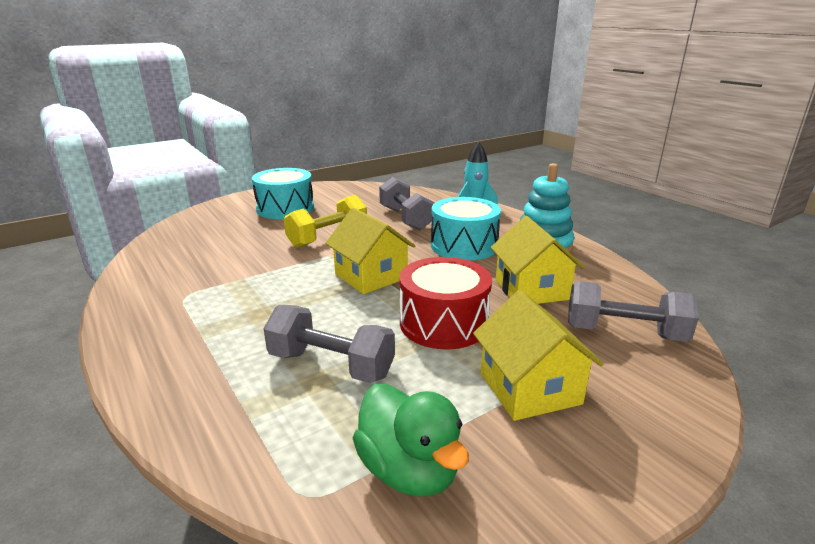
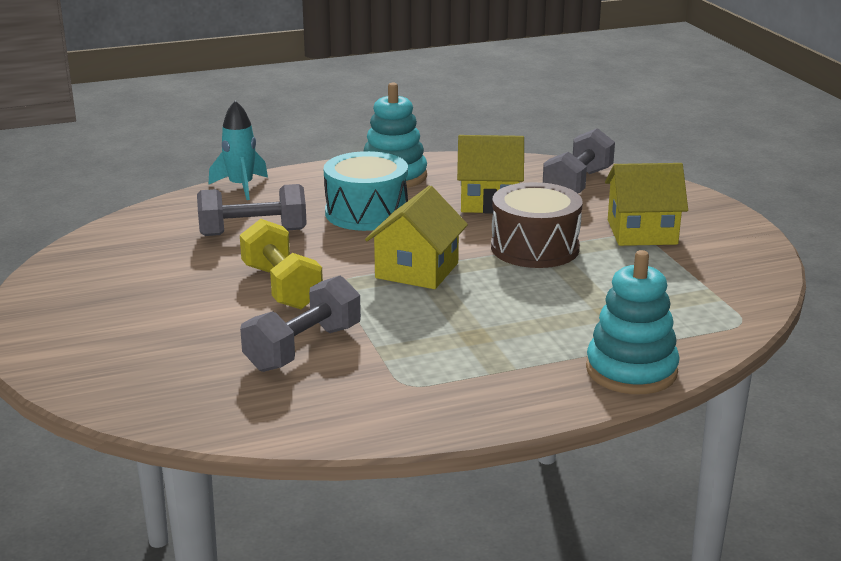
camera: 75 degrees left, 0 degrees up
(187, 405) = (631, 371): none -> turquoise stacking toy
(285, 208) = (131, 312): turquoise drum -> none
(331, 365) = (587, 304): grey dumbbell -> grey dumbbell (303, 348)
(371, 276) = (417, 270): yellow house -> yellow house turned 45 degrees counterclockwise
(409, 470) = (722, 286): green duck -> none
(443, 323) = (535, 248): red drum -> brown drum

